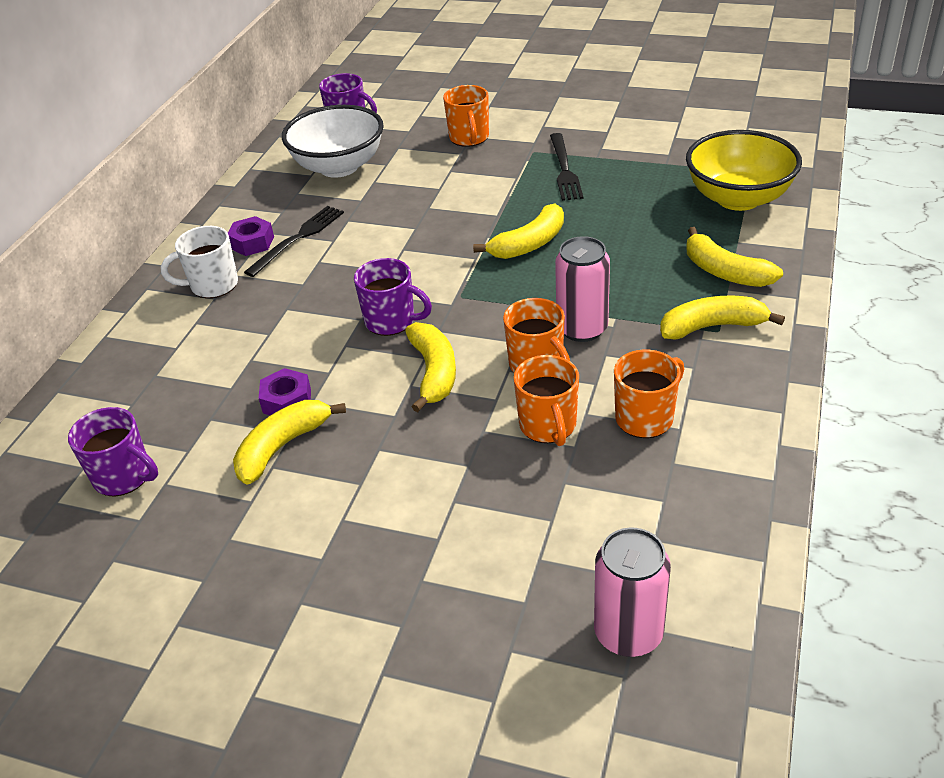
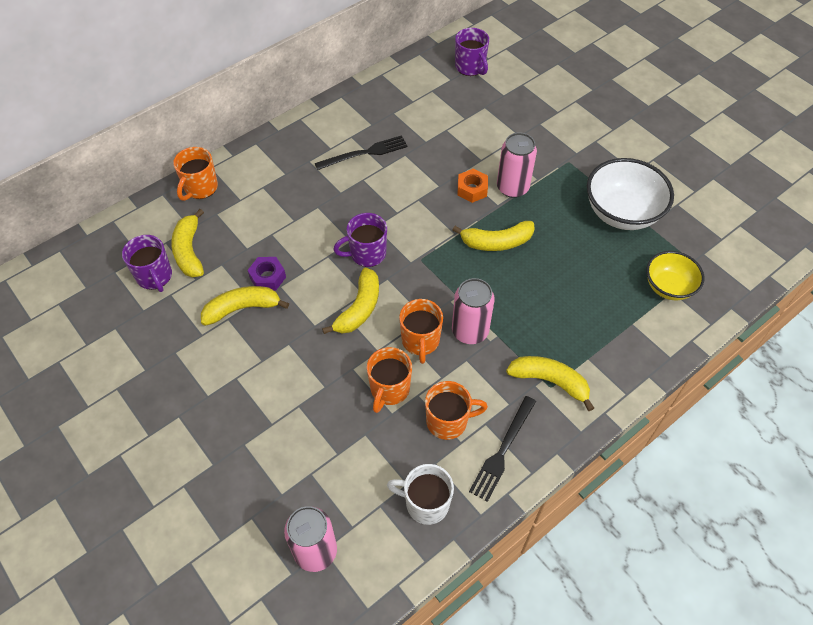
camera: 30 degrees right, 15 degrees up
(212, 285) = (291, 163): white mug -> white mug (425, 503)
(252, 243) = (337, 141): purple nut -> none
(339, 167) = (435, 104): white bowl -> white bowl (622, 213)
(391, 321) = (366, 254): purple mug -> purple mug turned 105 degrees clockwise
(455, 215) = (472, 189): none -> orange nut
(469, 138) = (537, 124): orange mug -> orange mug (200, 188)
(498, 195) = (512, 187): none -> pink can
(564, 169) = (574, 190): black fork -> black fork (502, 450)
(725, 272) = (599, 343): yellow banana -> yellow banana (189, 251)
(738, 198) = (668, 287): yellow bowl -> yellow bowl, size x0.63

